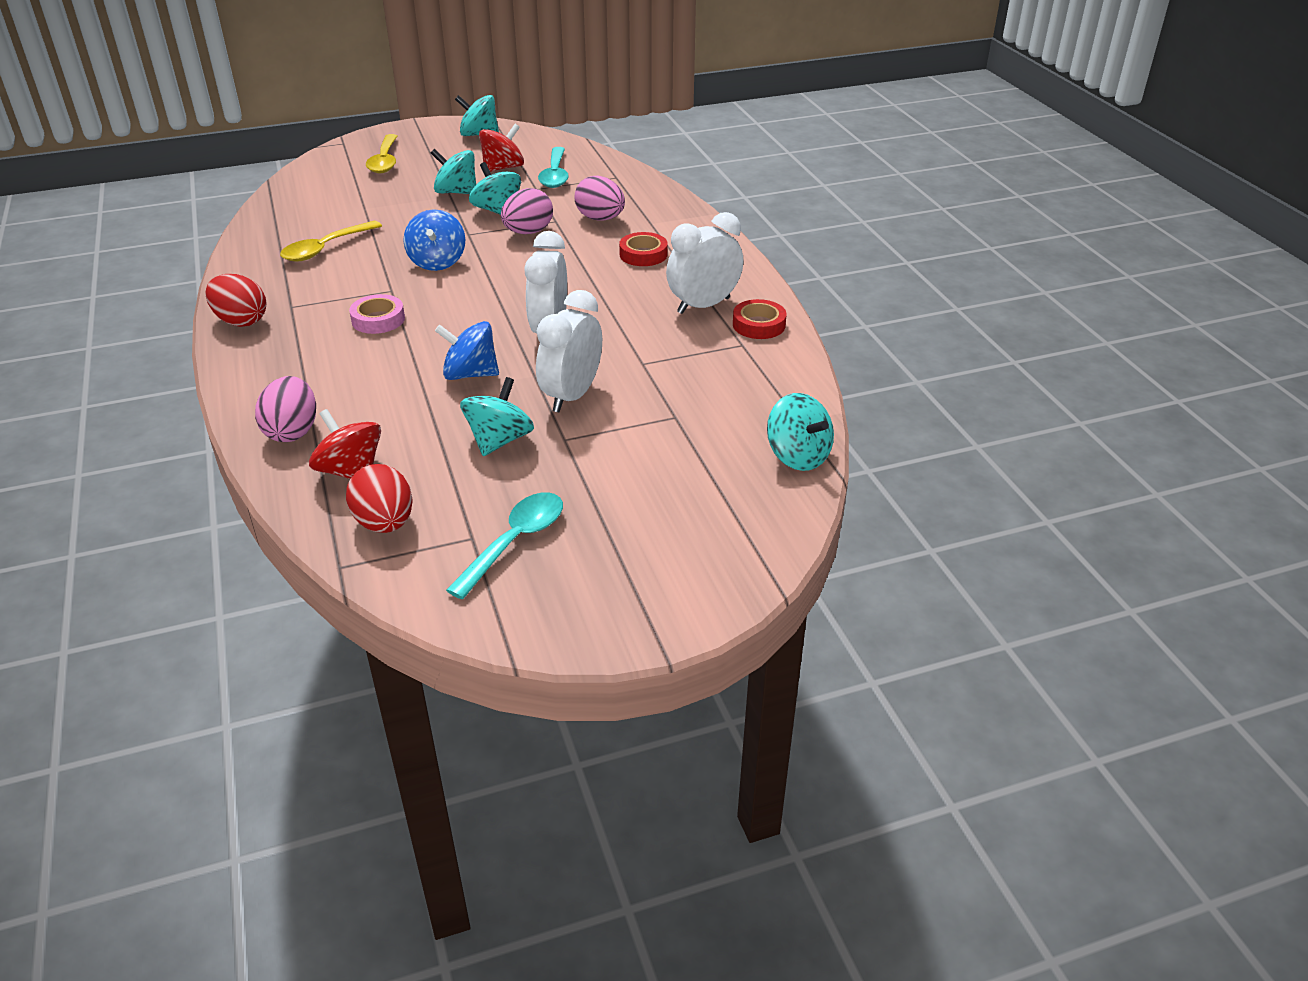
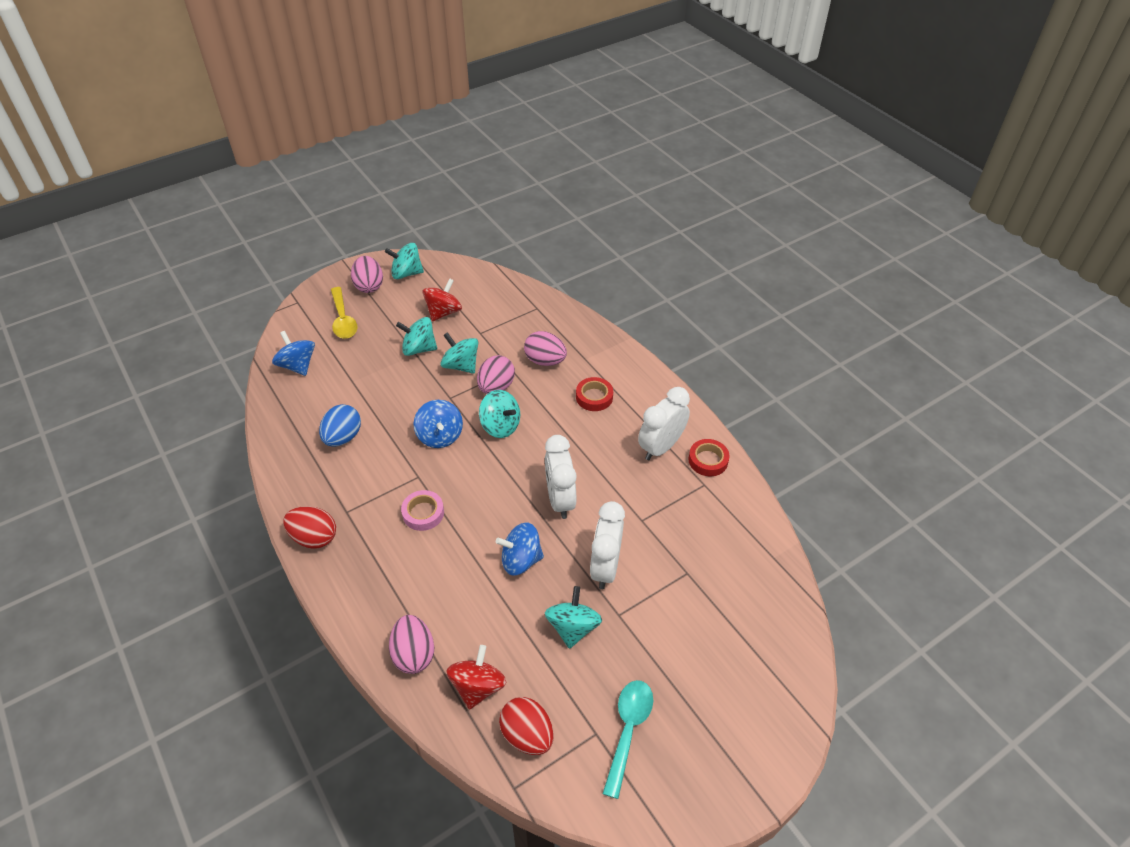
camera: 15 degrees left, 10 degrees up
(311, 189) = (297, 365): none -> blue spinning top
(325, 249) = (343, 437): yellow spoon -> blue egg
(351, 471) = (478, 687): red spinning top -> red spinning top turned 75 degrees clockwise
(430, 139) = (369, 286): none -> pink egg
(555, 175) = (488, 314): turquoise spoon -> none
(798, 456) = (786, 595): turquoise spinning top -> turquoise spinning top (500, 426)

